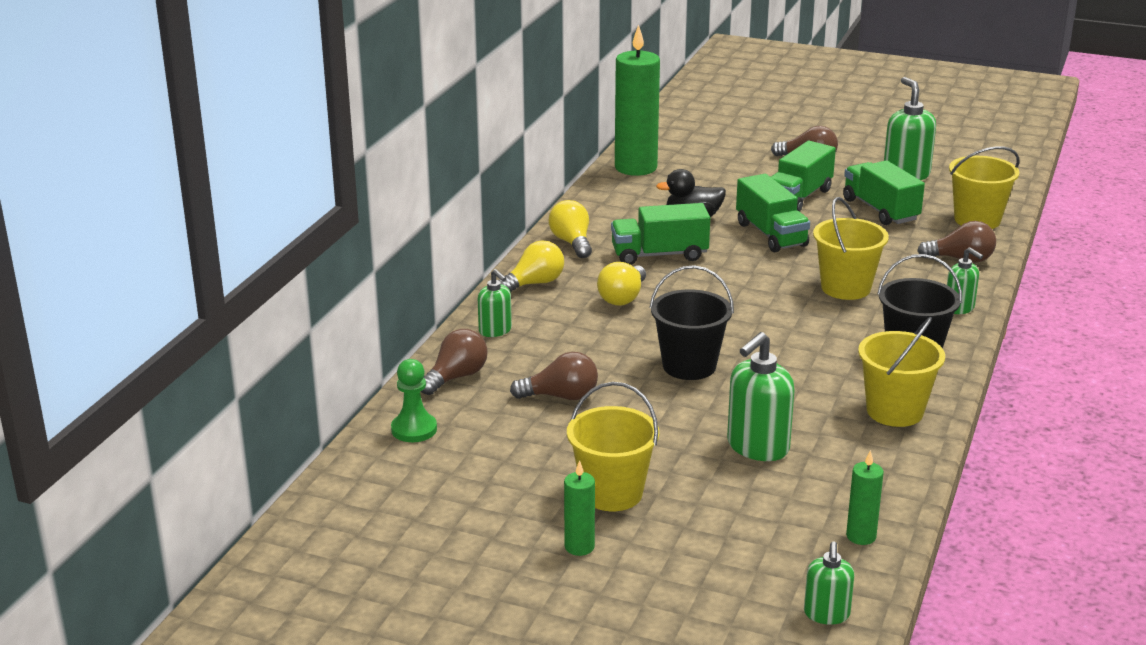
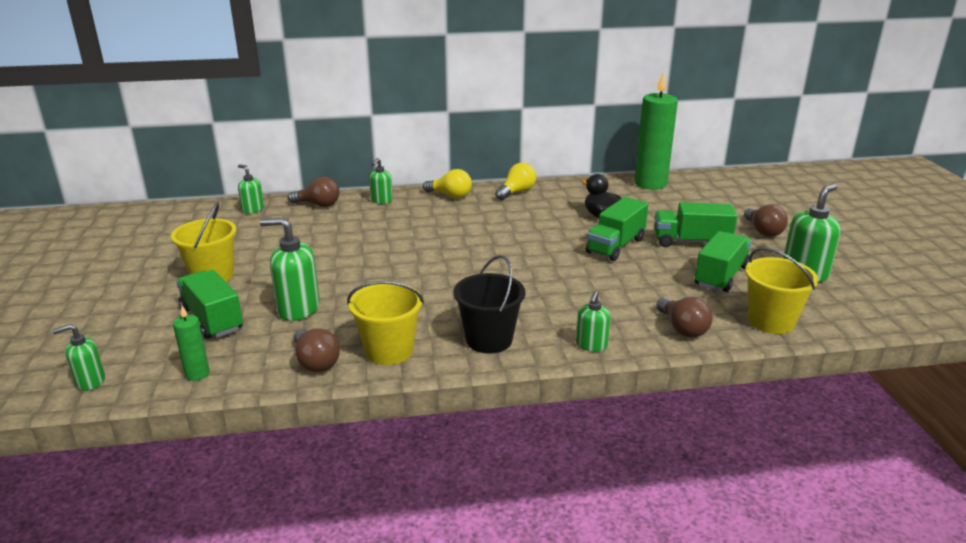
camera: 60 degrees right, 0 degrees up
(414, 429) = (253, 209): green pawn -> green soap dispenser
(561, 396) = (318, 235): brown light bulb -> brown light bulb (315, 362)
(579, 547) = (147, 281): green candle -> none
(623, 298) = (461, 222): yellow light bulb -> none
(659, 255) = (534, 219): green truck -> green truck (212, 319)
(689, 366) = (390, 262): black bucket -> none
(845, 288) = (566, 290): yellow bucket -> none

